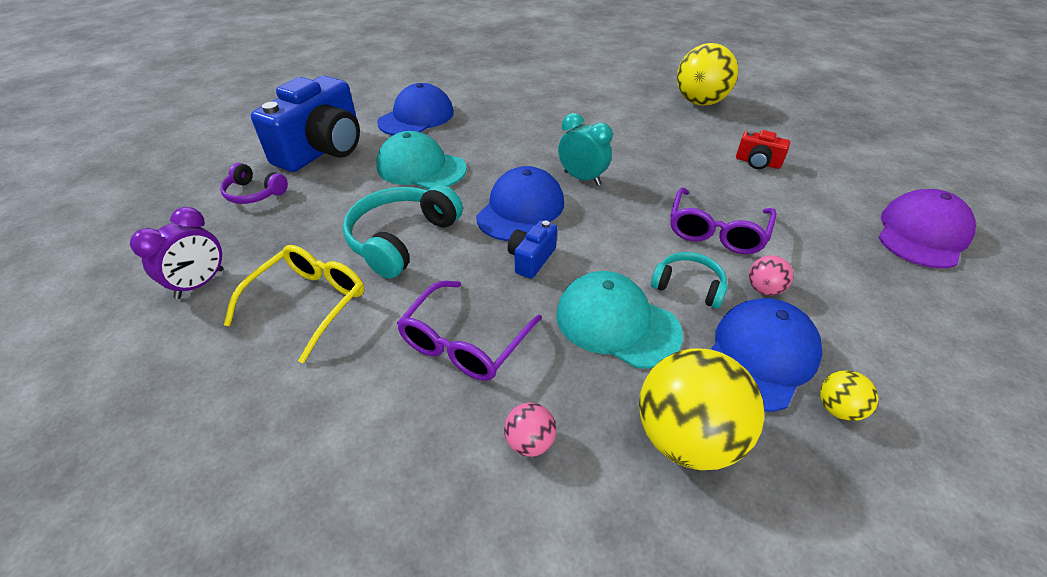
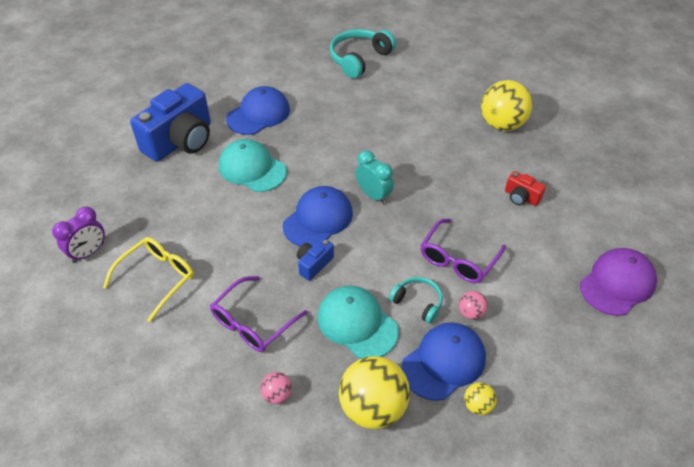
camera: 10 degrees right, 5 degrees up
(254, 193) = (127, 178): purple headphones -> none
(402, 239) = (226, 234): turquoise headphones -> turquoise headphones (359, 59)

